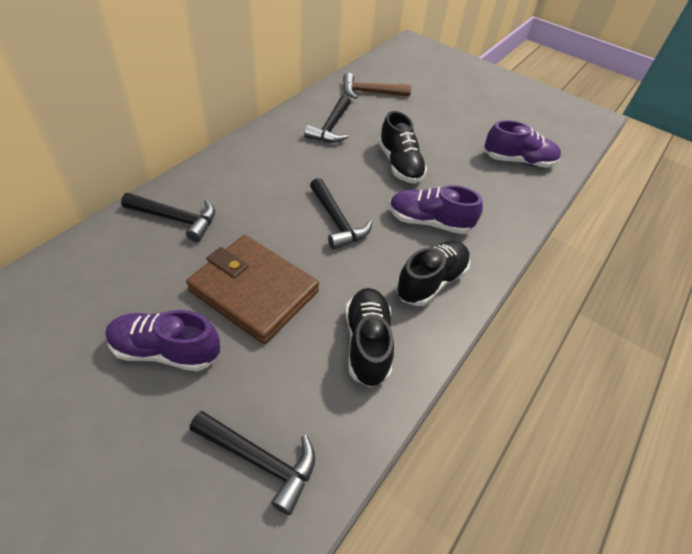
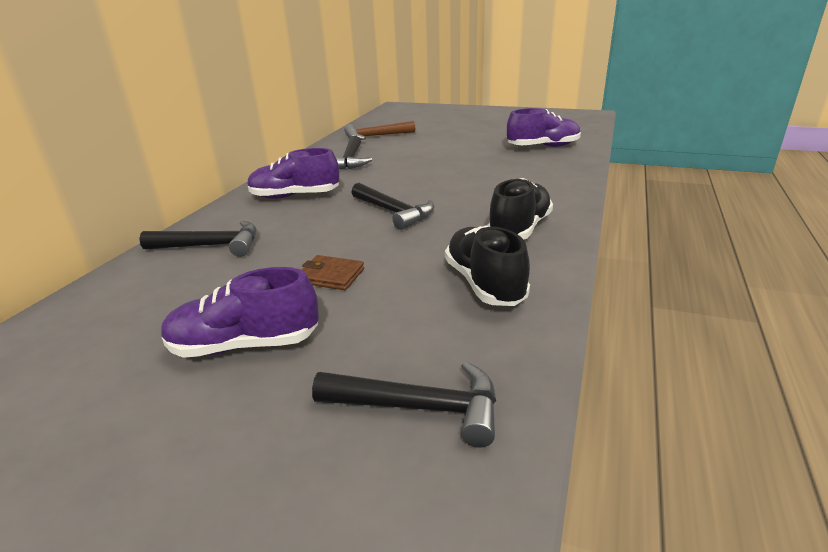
camera: 10 degrees left, 20 degrees down
(254, 291) = (331, 276): brown wallet -> brown wallet, size x0.44
(399, 165) = (433, 168): black shoe -> none
(429, 222) = (488, 194): purple shoe -> purple shoe (295, 196)

